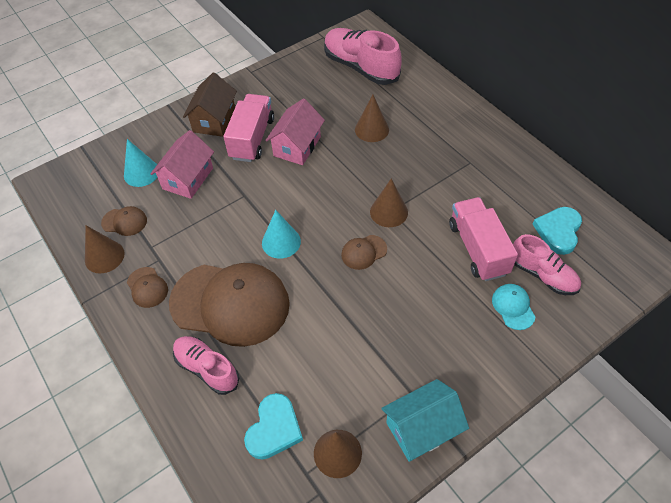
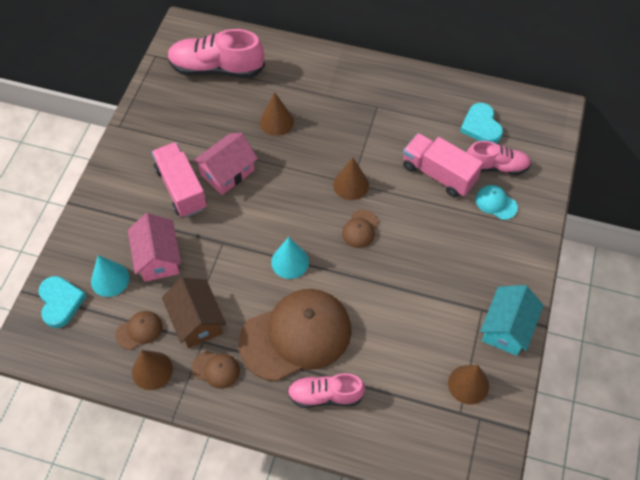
camera: 40 degrees left, 5 degrees up
(214, 120) = (129, 191): brown house -> brown house (197, 321)
(274, 429) = (412, 400): turquoise heart -> turquoise heart (60, 302)
(297, 146) = (227, 173): pink house -> pink house turned 60 degrees clockwise

